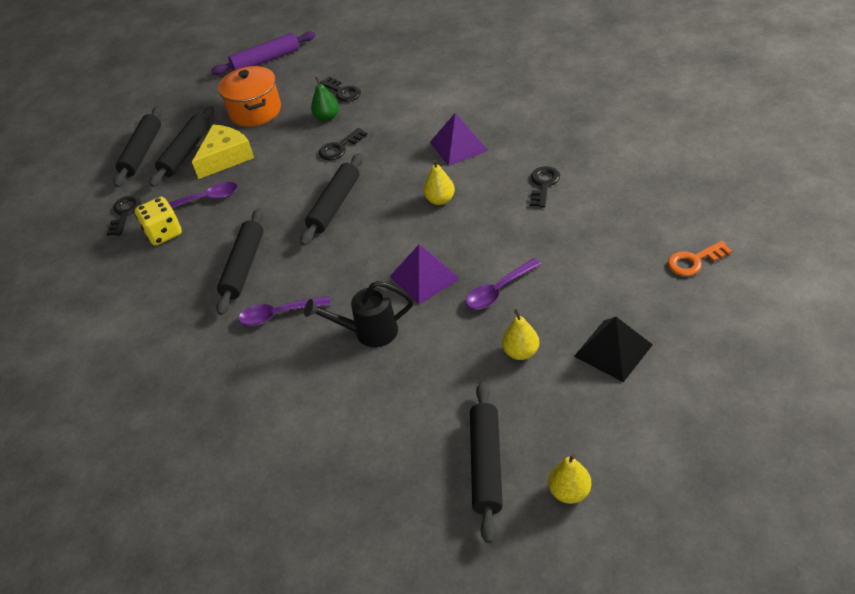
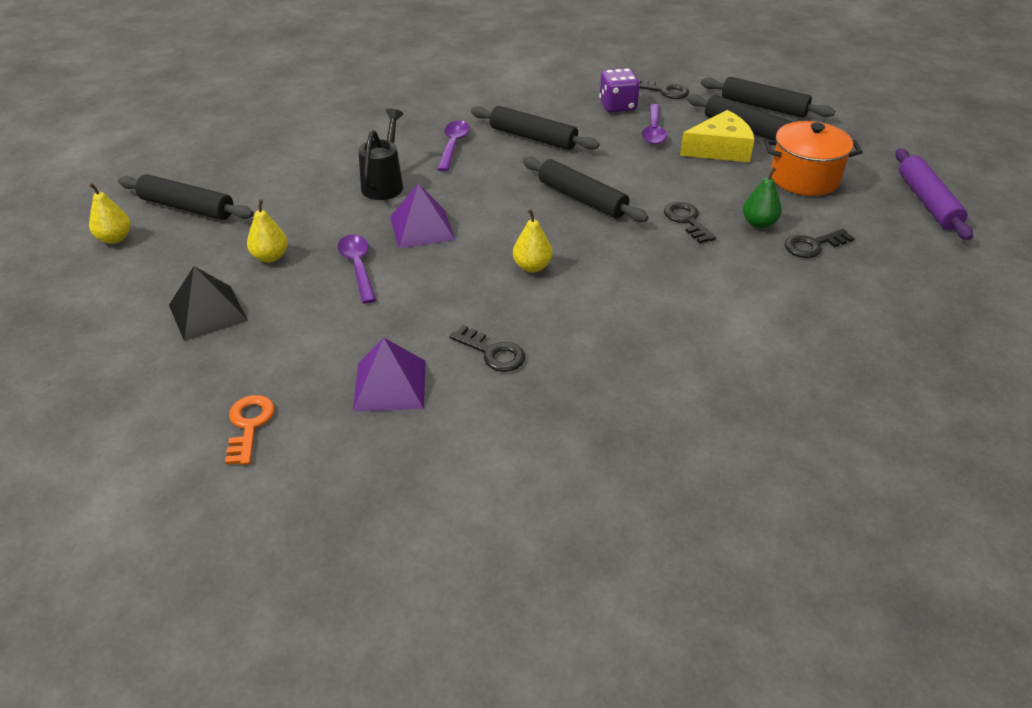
camera: 105 degrees right, 5 degrees down
(164, 233) = (617, 106): yellow dice -> purple dice
(225, 157) = (720, 149): yellow cheese -> yellow cheese turned 75 degrees counterclockwise
(458, 146) = (625, 307): purple pyramid -> purple pyramid (390, 385)

